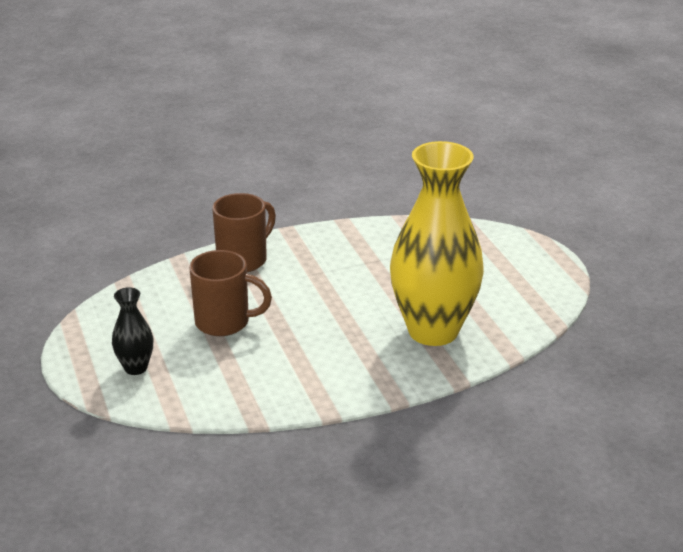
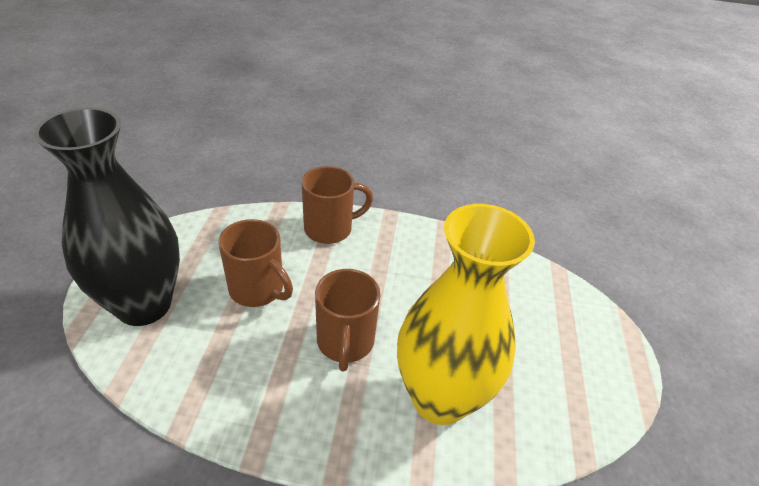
camera: 25 degrees right, 10 degrees up
(136, 368) = (144, 305): black vase -> black vase, size x2.32
(332, 327) = (345, 343): none -> brown mug

